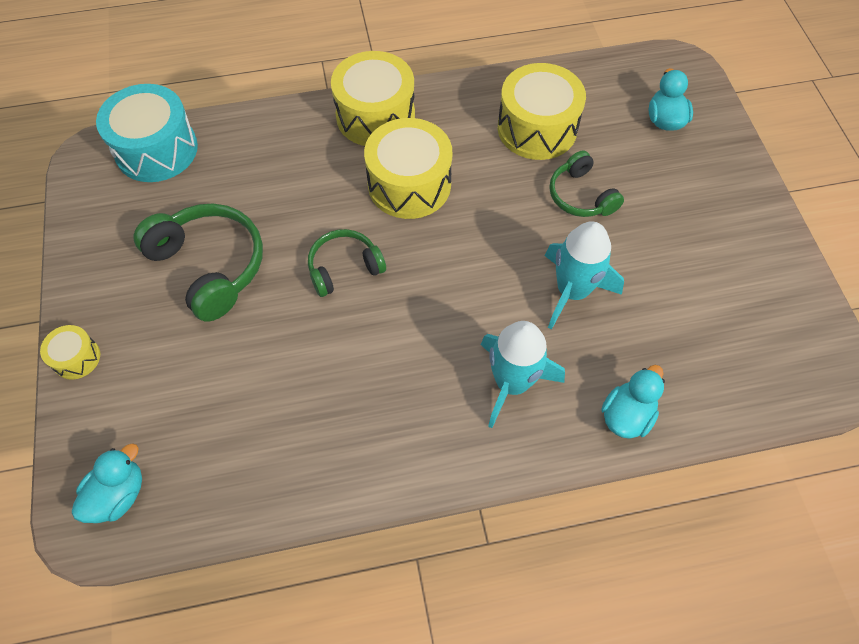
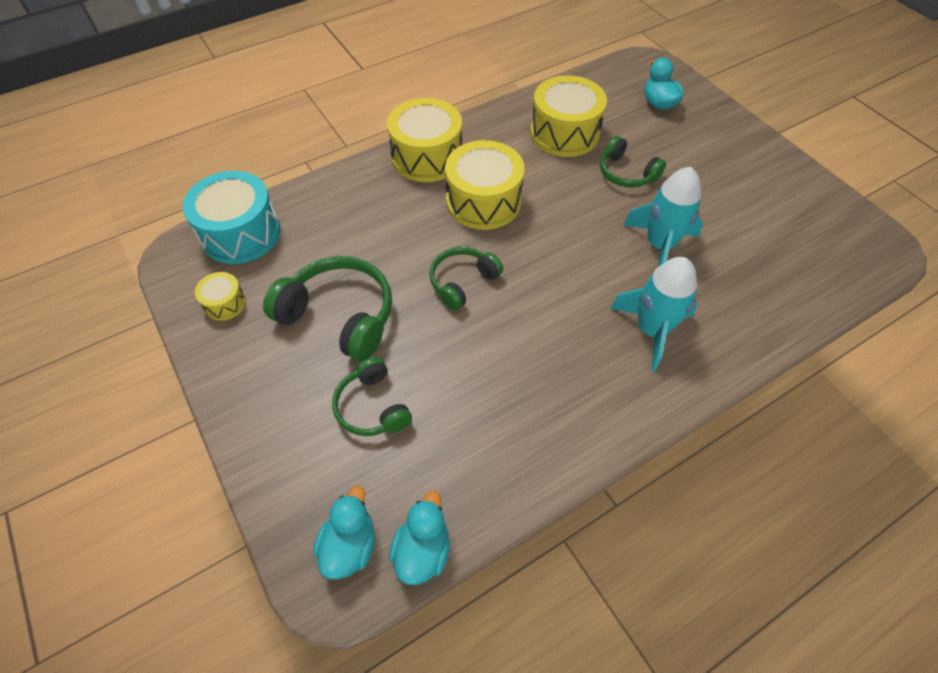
camera: 20 degrees left, 5 degrees down
(76, 358) = (247, 435): yellow drum -> yellow drum (225, 303)
(198, 369) = (372, 406): none -> green headphones
(626, 415) = (754, 326): turquoise duck -> turquoise duck (422, 550)

